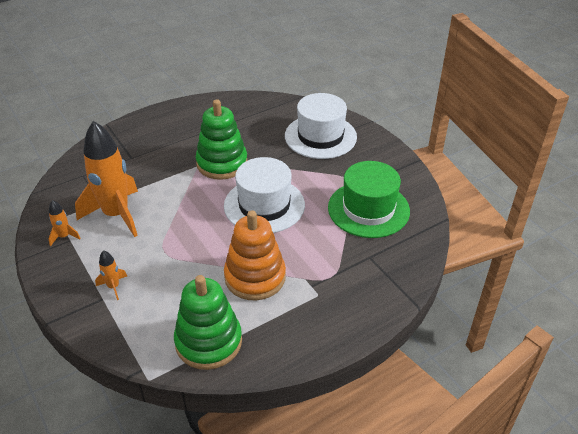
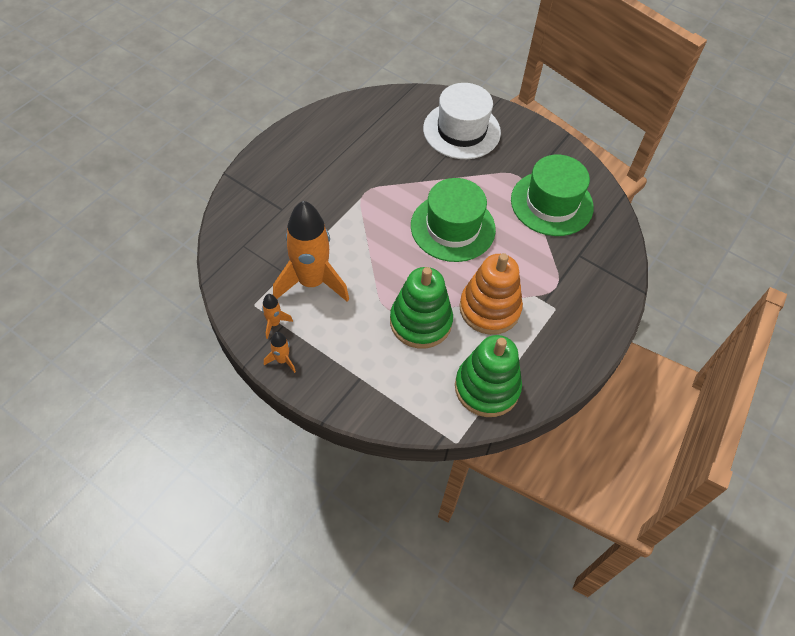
camera: 25 degrees left, 15 degrees up
(113, 287) = (362, 362): orange rocket -> orange rocket (282, 360)
(222, 163) = (382, 190): green stacking toy -> green stacking toy (420, 322)
(264, 205) = (453, 227): white hat -> green hat

